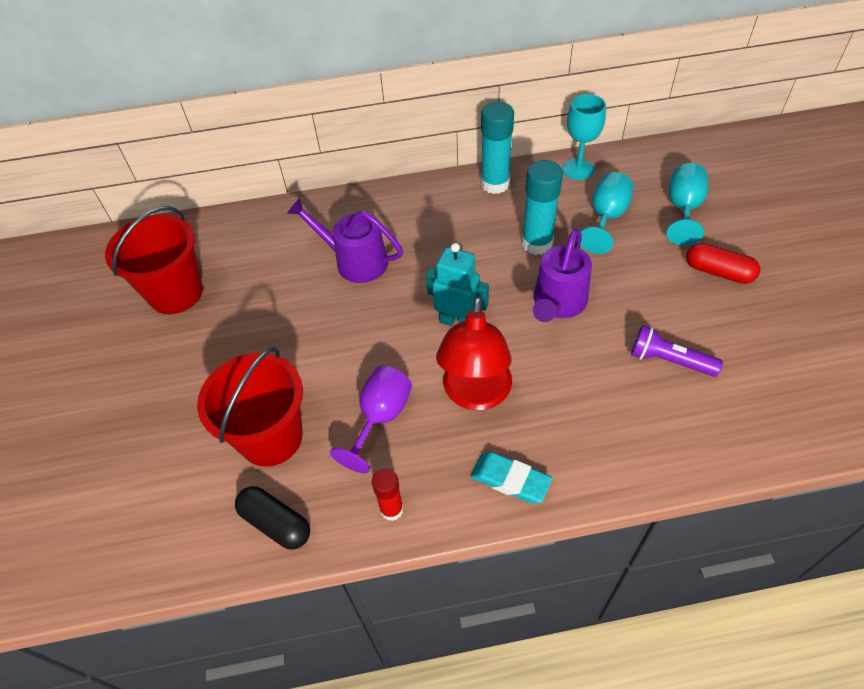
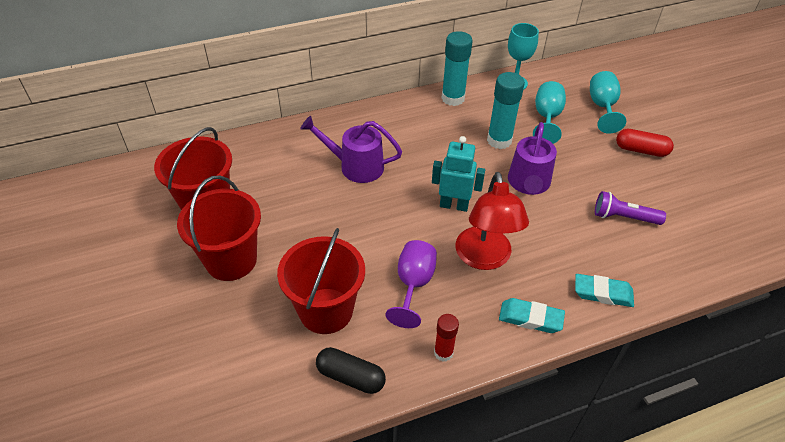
camera: 15 degrees left, 5 degrees down
(184, 362) = (231, 260): none -> red bucket
(612, 459) = (602, 293): none -> turquoise eraser

